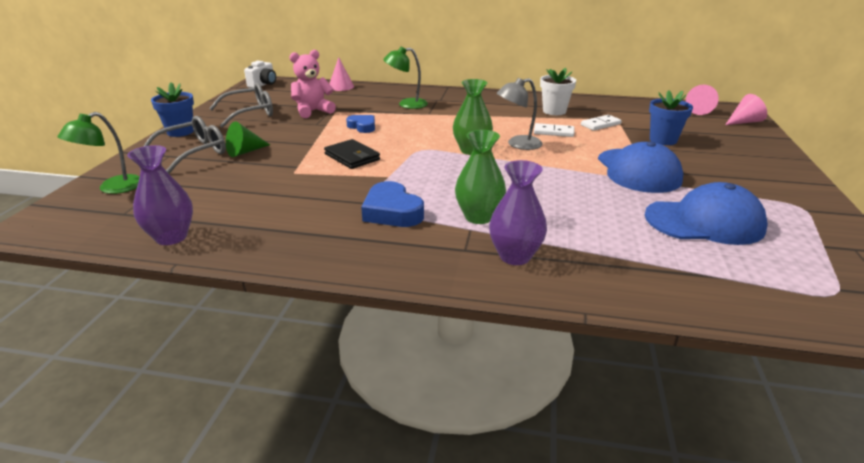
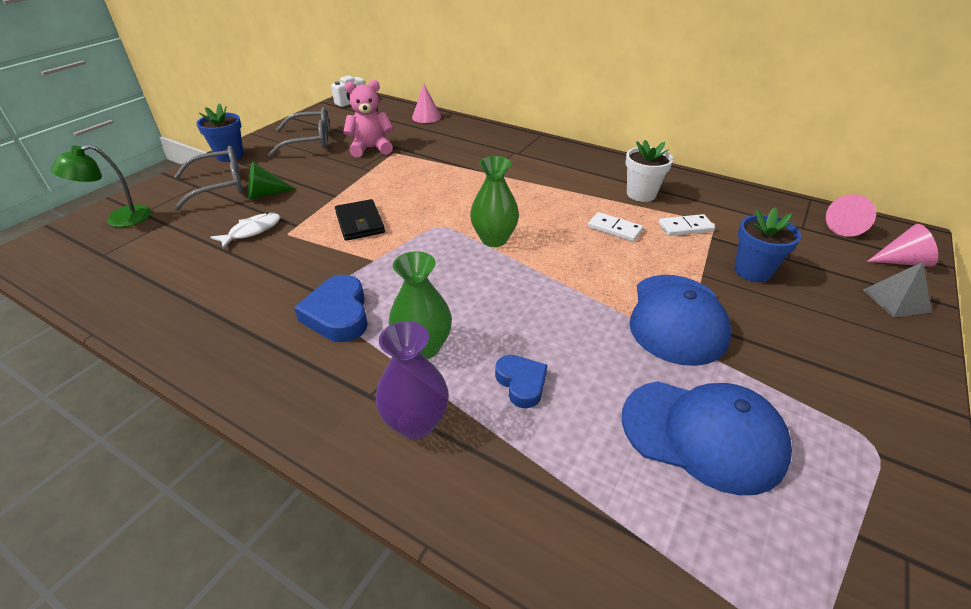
camera: 20 degrees right, 10 degrees up
(171, 237) = (115, 297): purple vase -> none
(259, 176) = (252, 231): none -> white fish
(362, 127) = (404, 180): blue heart -> blue heart (521, 383)
(406, 104) = (475, 154): green lamp -> none
(518, 144) = (555, 240): grey lamp -> none
(756, 140) = (896, 300): none -> grey pyramid

